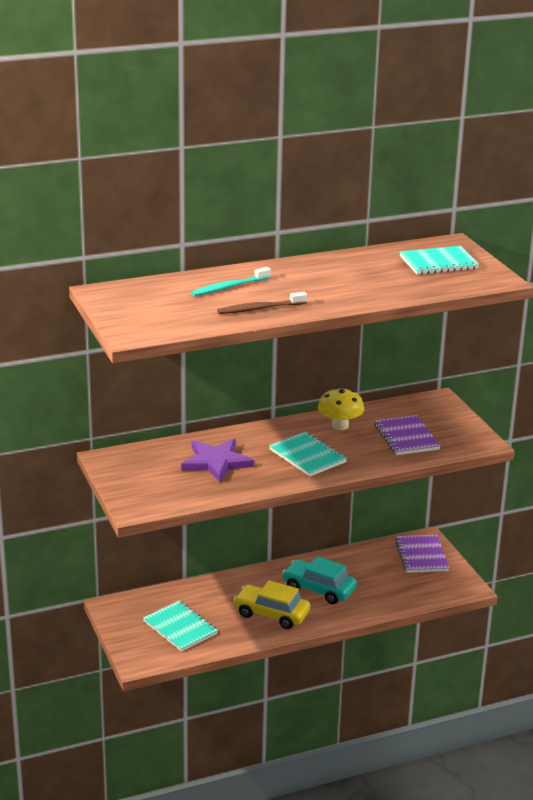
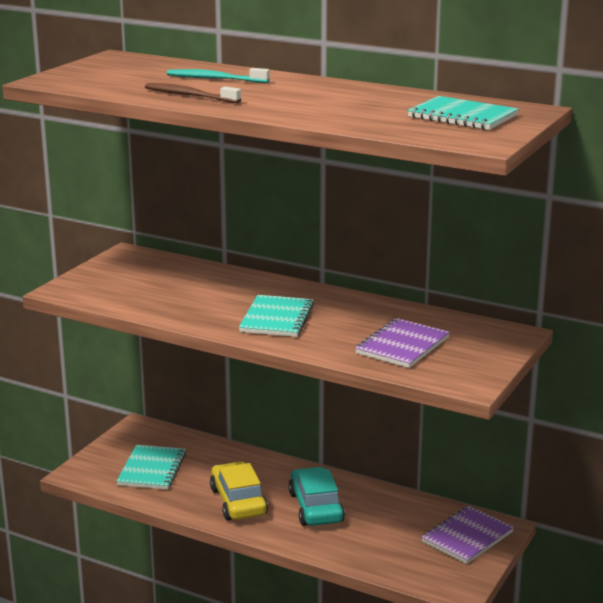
camera: 50 degrees right, 5 degrees down
(216, 462) = (195, 290): purple star -> none
(340, 425) = (363, 311): yellow mushroom -> none

